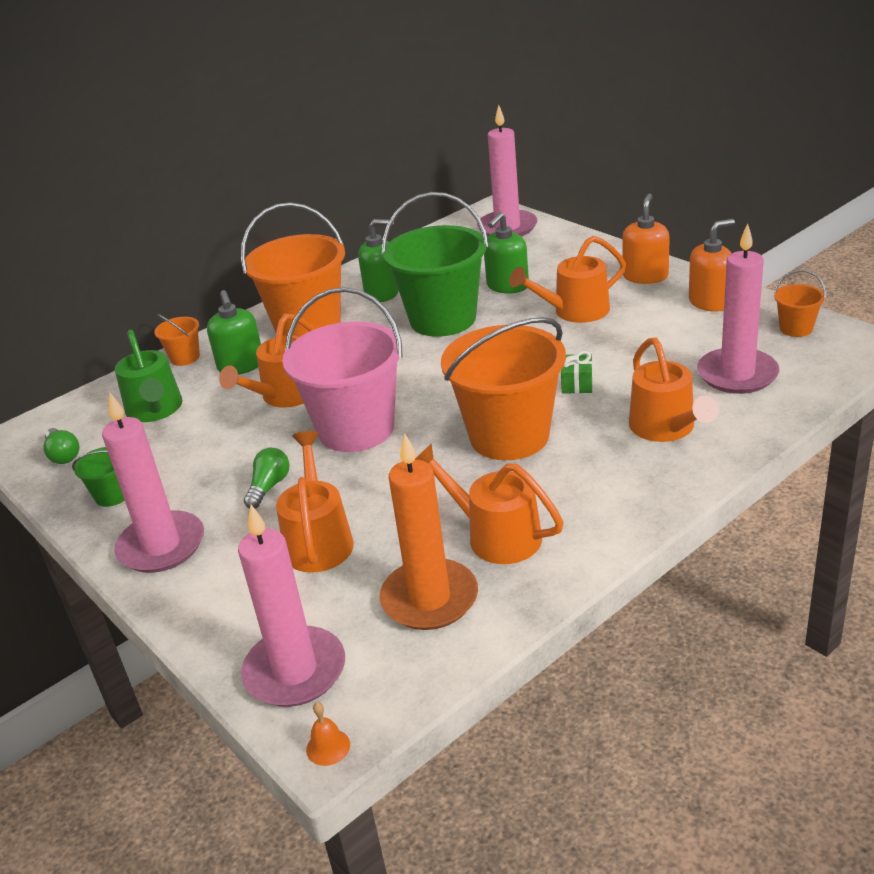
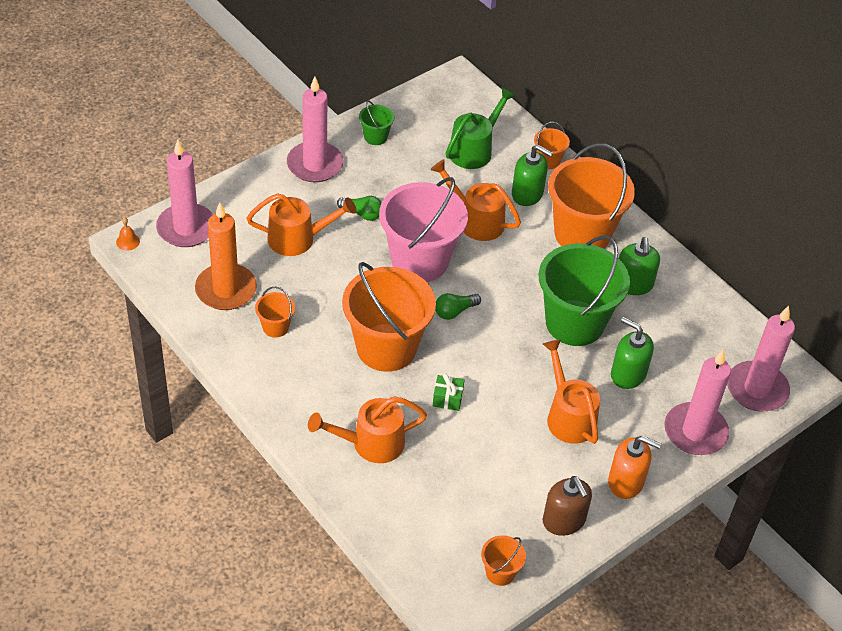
camera: 85 degrees right, 15 degrees up
(63, 455) = (429, 107): green light bulb -> green light bulb (454, 311)
(155, 410) = (474, 149): green watering can -> green watering can turned 150 degrees clockwise
(241, 366) = (527, 194): green soap dispenser -> green soap dispenser turned 135 degrees counterclockwise
(495, 535) = (275, 327): orange watering can -> orange bucket
(710, 302) = (564, 521): orange soap dispenser -> brown soap dispenser
(737, 374) = (435, 508): pink candle -> pink candle (695, 432)

